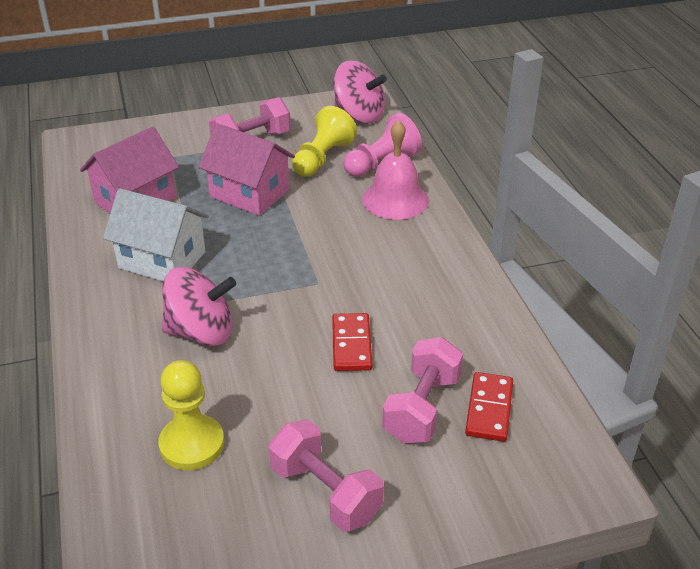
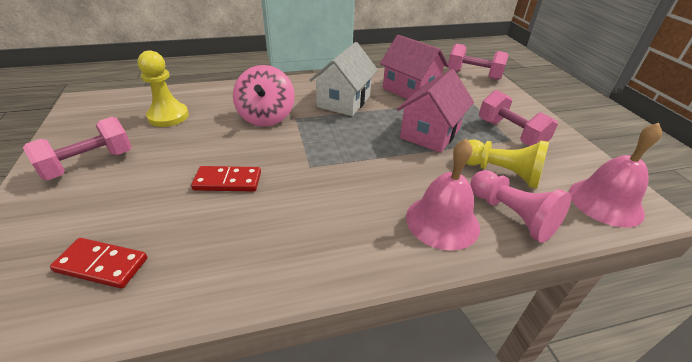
camera: 90 degrees right, 0 degrees up
(359, 115) = (605, 202): pink spinning top -> pink bell
(422, 408) = (133, 217): pink dumbbell -> pink dumbbell (473, 75)

